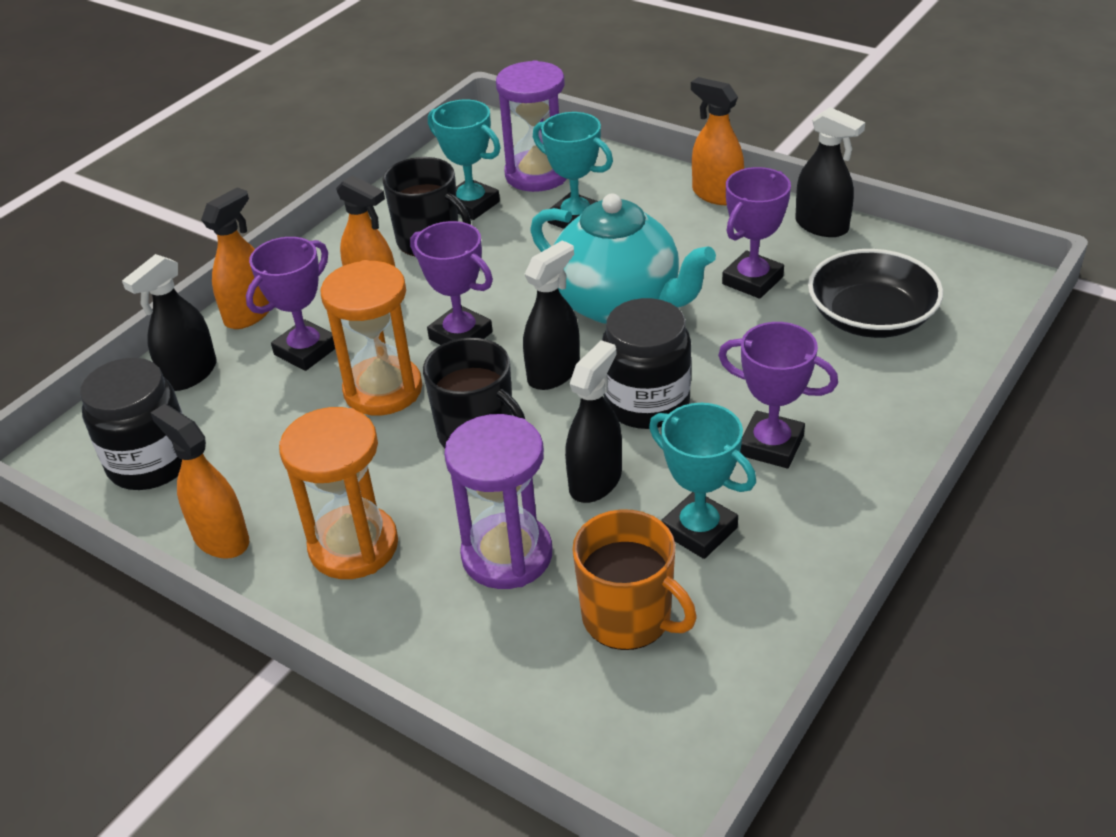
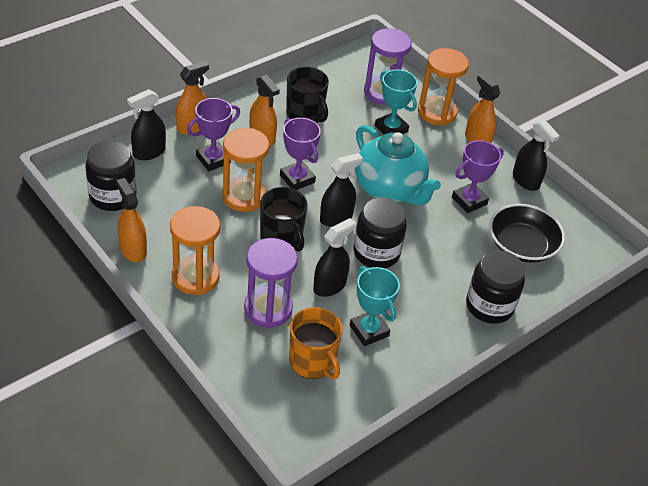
camera: 10 degrees right, 5 degrees up
(472, 204) = (338, 99): turquoise trophy -> none
(634, 176) = (437, 112): none -> orange hourglass
(771, 445) = (429, 299): purple trophy -> none
(874, 423) = (489, 306): none -> black jar

